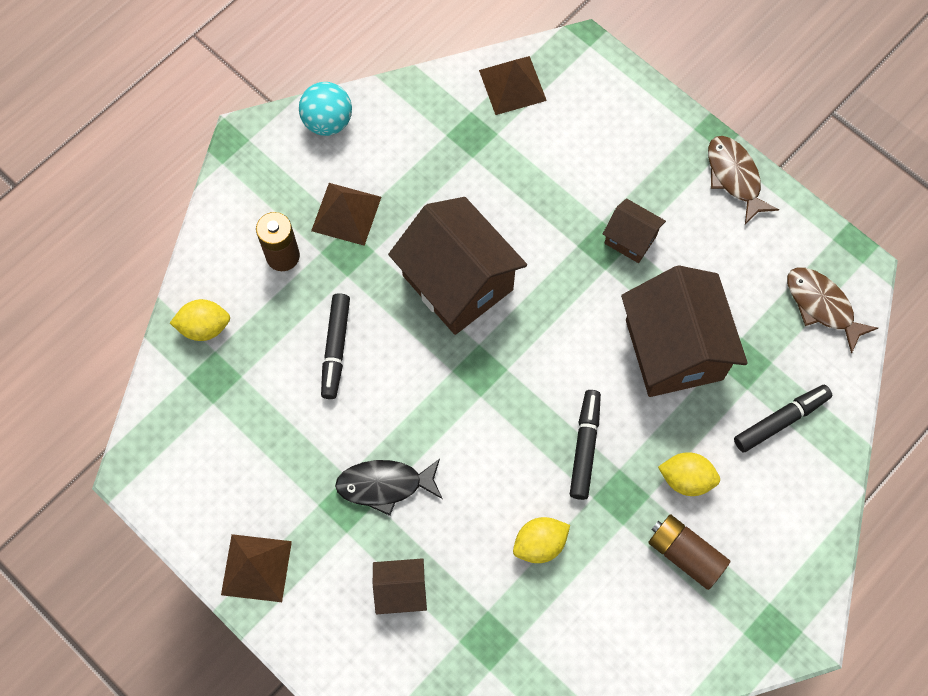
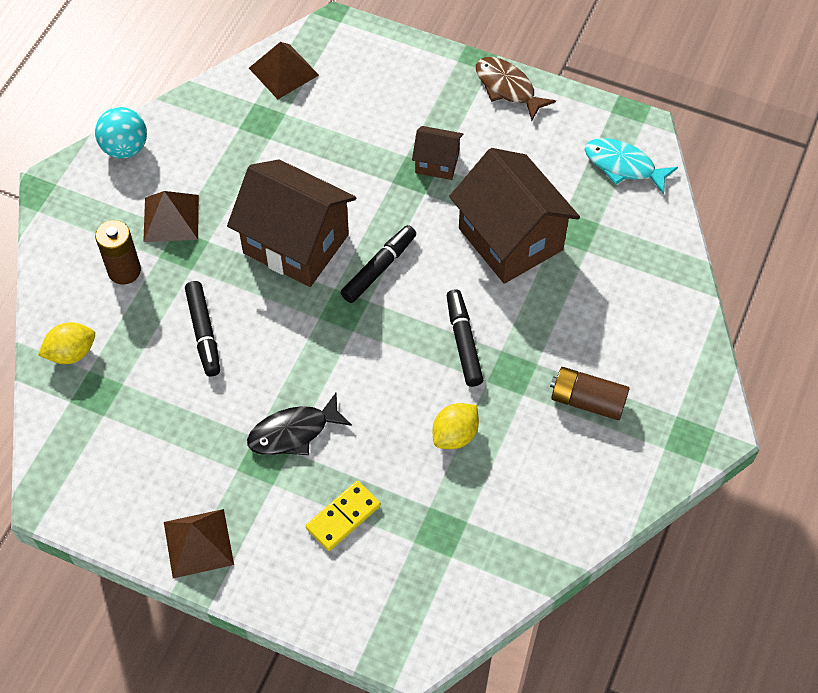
camera: 20 degrees left, 10 degrees down
(401, 591) = (343, 517): brown house -> yellow domino
(686, 479) = (563, 339): yellow lemon -> none
(780, 420) = (625, 266): black marker -> black marker (379, 268)
(822, 306) = (623, 166): brown fish -> turquoise fish

